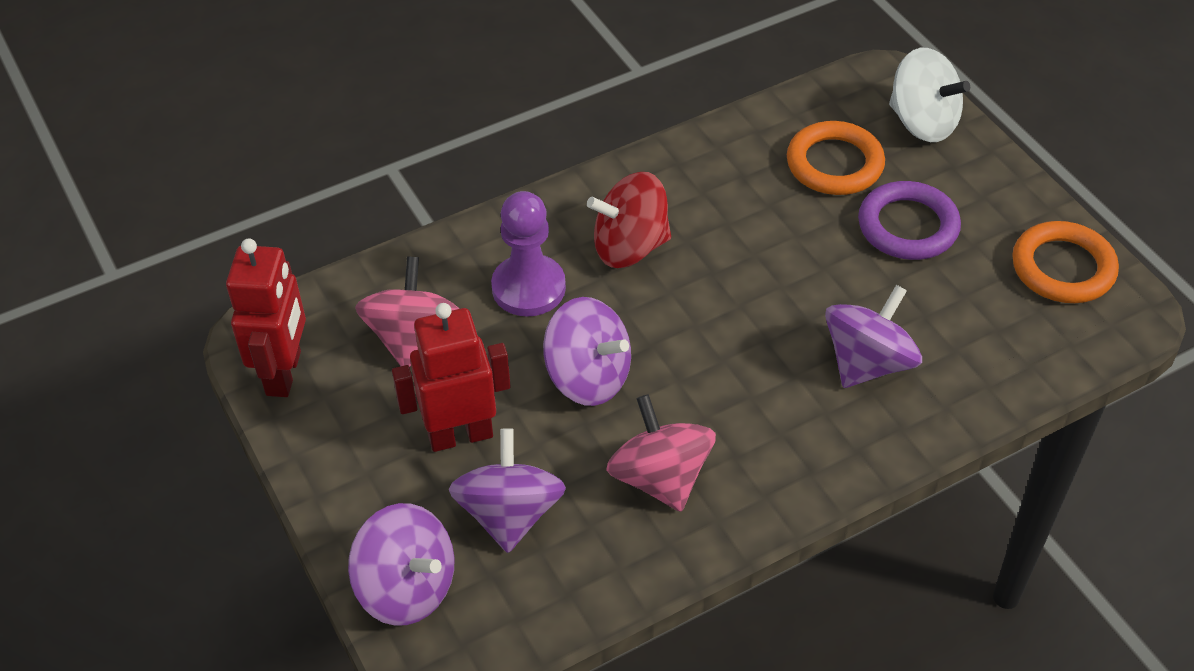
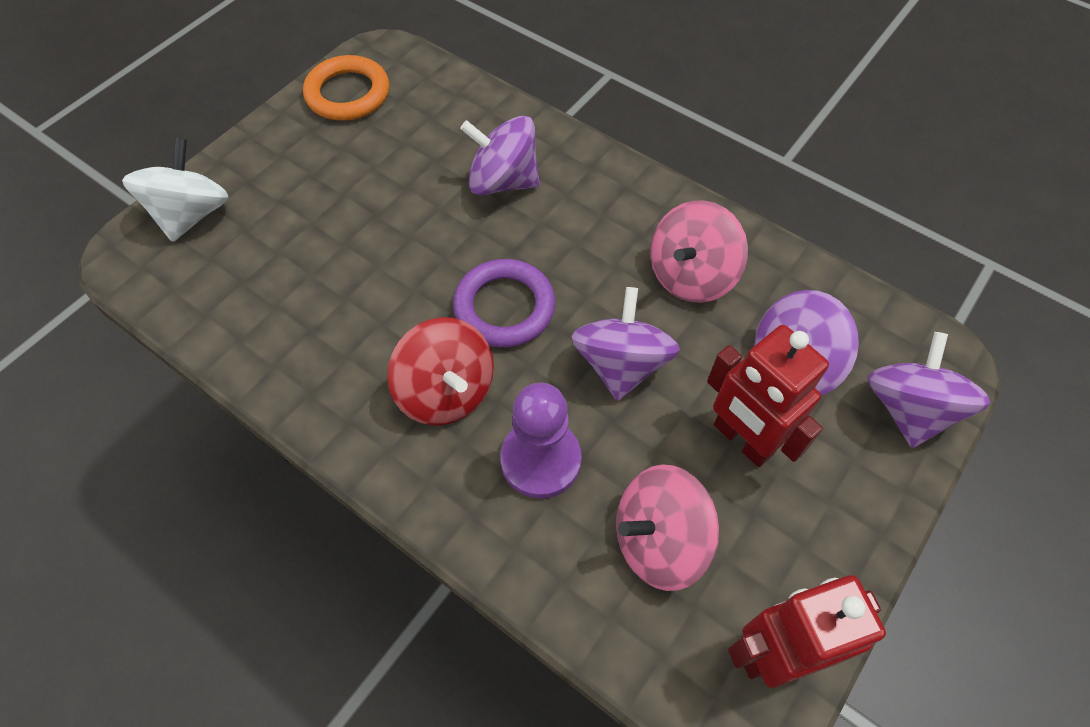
camera: 115 degrees left, 10 degrees up
(834, 164) = (270, 263): orange ring -> none
(908, 226) = (336, 193): purple ring -> purple ring (504, 307)

